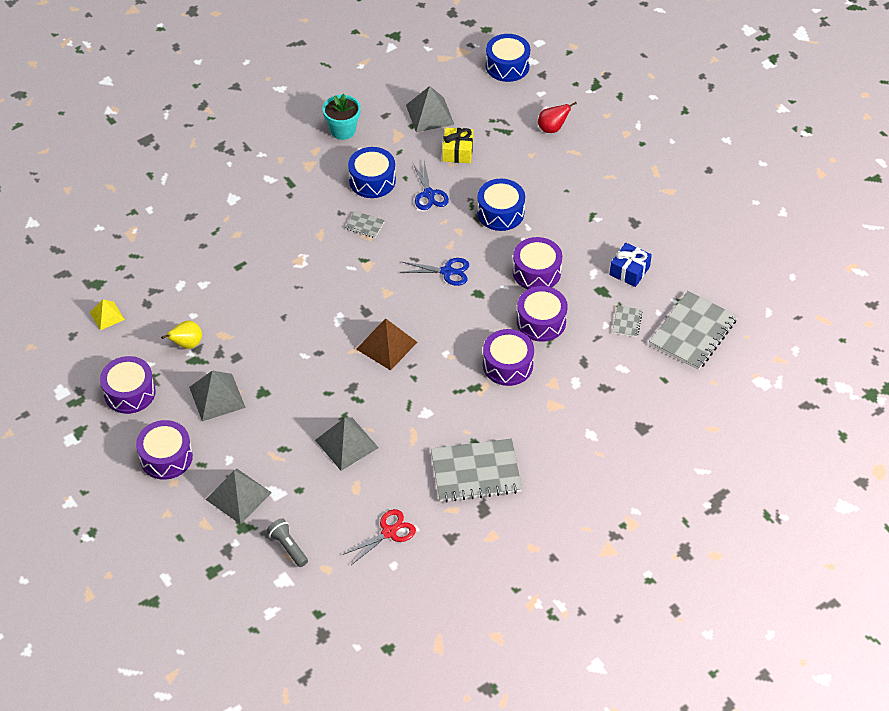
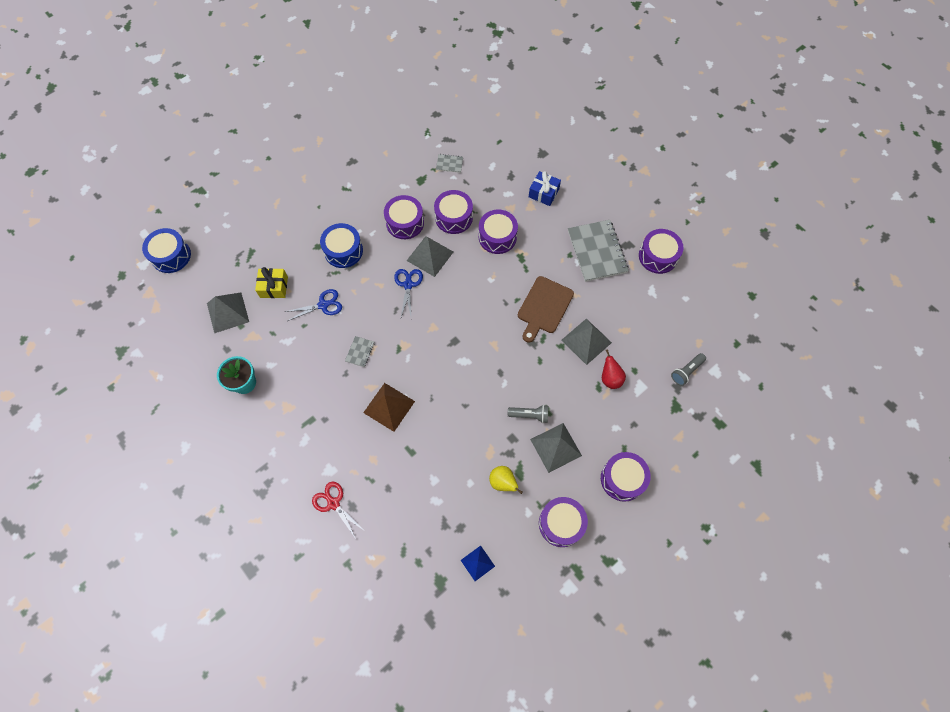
camera: 95 degrees left, 15 degrees up
(107, 315) = (477, 563): yellow pyramid -> blue pyramid
(238, 496) = (648, 415): grey pyramid -> grey pyramid (430, 256)
(260, 376) = (529, 415): none -> grey flashlight
(372, 180) = (307, 351): blue drum -> none
(386, 345) = (487, 322): brown pyramid -> brown pyramid (389, 407)
(389, 532) = (659, 304): red scissors -> red scissors (333, 503)
(399, 404) = (544, 307): none -> brown cutting board
(462, 543) = (658, 256): none -> purple drum
(552, 128) = (249, 219): red pear -> red pear (610, 378)
(629, 271) = (400, 163): blue gift -> blue gift (543, 193)
(693, 332) = (455, 125): grey notebook -> none

